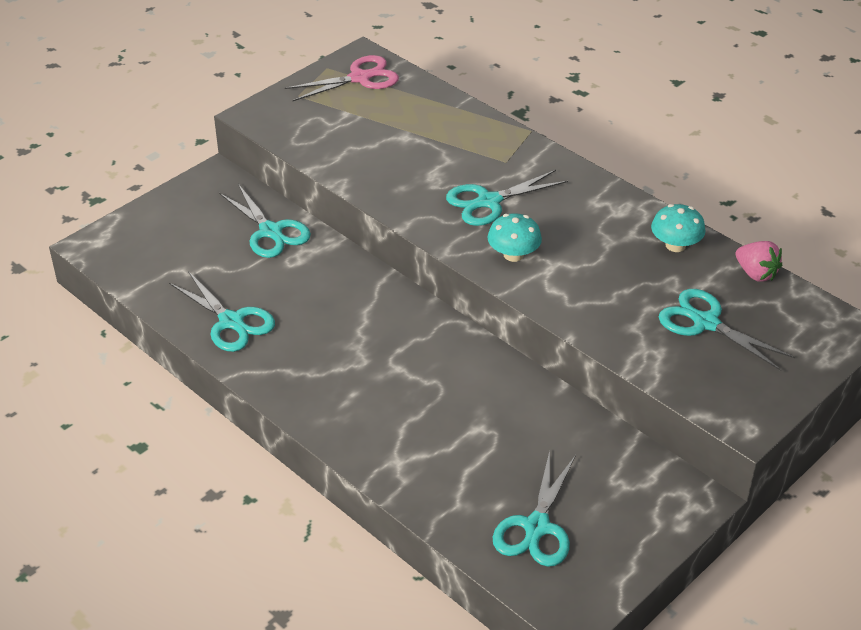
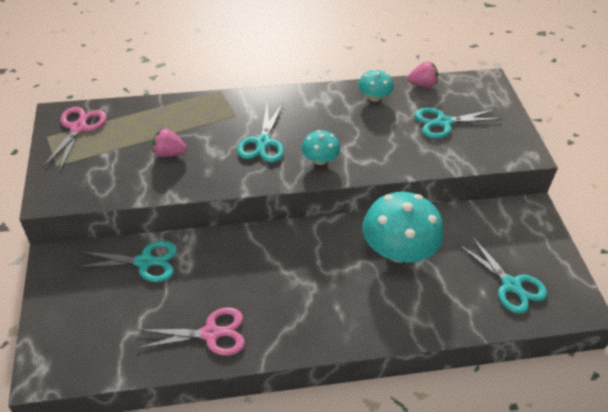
camera: 55 degrees left, 5 degrees up
(231, 321) = (210, 333): turquoise scissors -> pink scissors
(395, 150) = (169, 153): none -> pink strawberry
(484, 404) = (398, 250): none -> turquoise mushroom

